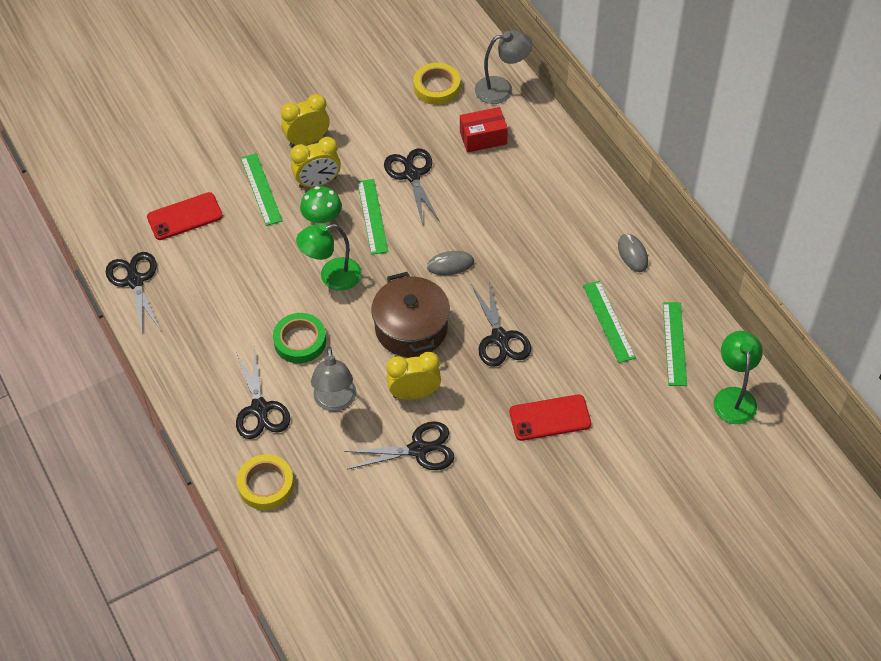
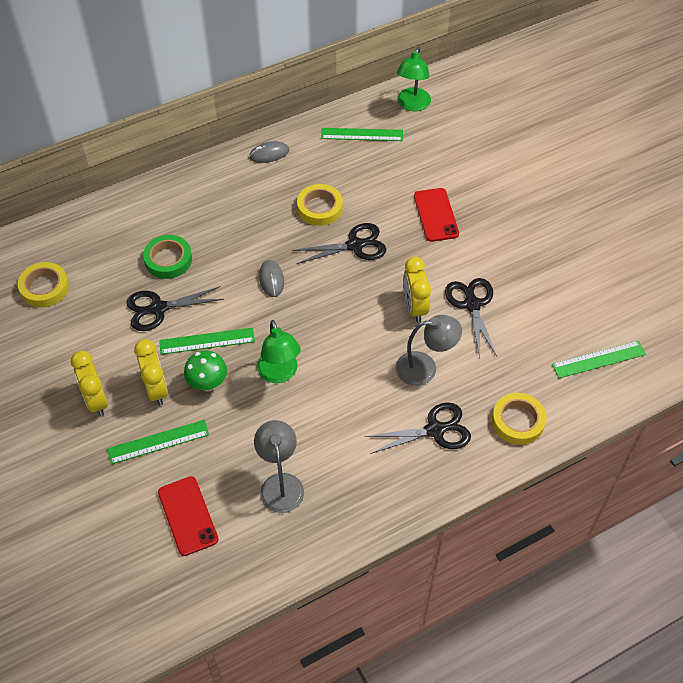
camera: 90 degrees left, 0 degrees up
(135, 281) = (274, 560): black scissors -> none
(300, 341) = (356, 399): green tape -> green tape (168, 260)
(411, 328) = (342, 310): brown pot -> none
(483, 138) = (119, 252): red box -> none
(502, 89) = (59, 236): grey lamp -> grey lamp (280, 484)
(553, 304) = (320, 208): none -> yellow tape
(609, 321) = (339, 173): green ruler -> green ruler (598, 359)
(733, 397) = (412, 105): green lamp -> green lamp turned 75 degrees counterclockwise

